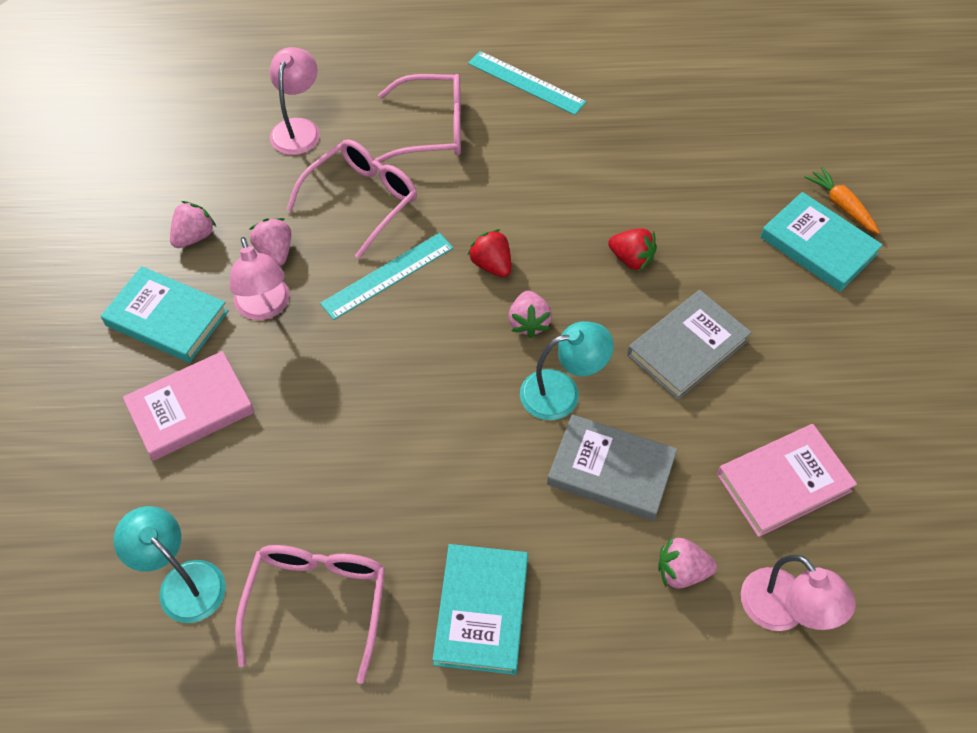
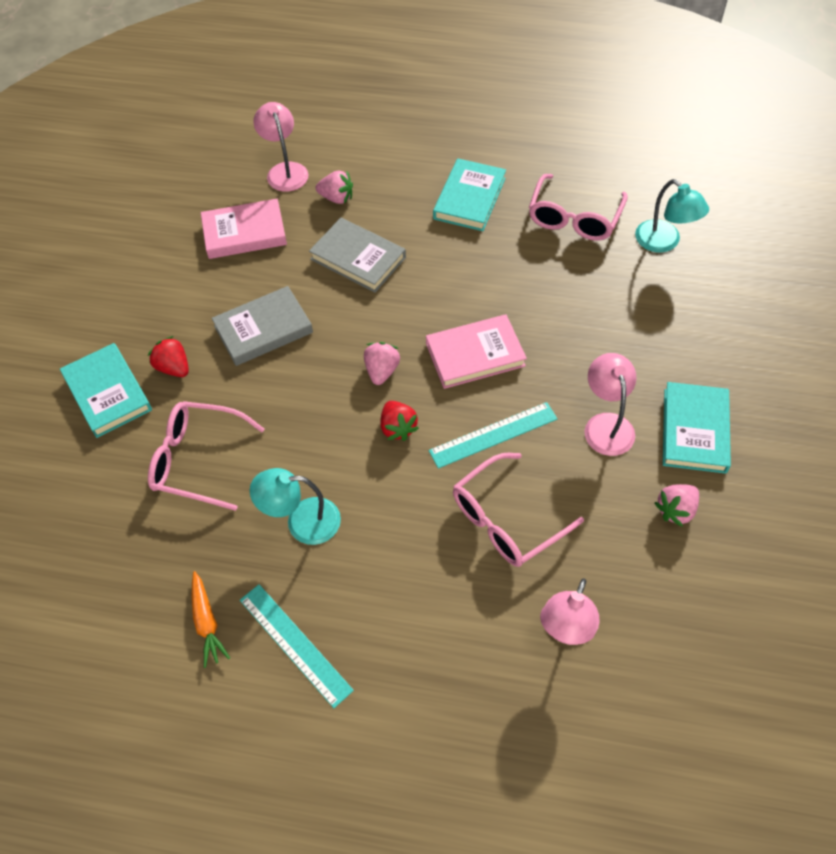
camera: 165 degrees left, 0 degrees up
(167, 318) = (694, 430): turquoise book -> turquoise book turned 60 degrees clockwise
(191, 409) = (667, 351): pink book -> pink book (475, 355)
(275, 252) = (596, 478): pink strawberry -> none
(432, 129) = (417, 597): pink glasses -> pink glasses (197, 460)
(562, 392) = (373, 314): turquoise lamp -> turquoise lamp (302, 521)
(631, 259) = (273, 410): red strawberry -> red strawberry (174, 367)
(841, 205) = (61, 427): orange carrot -> orange carrot (207, 622)

